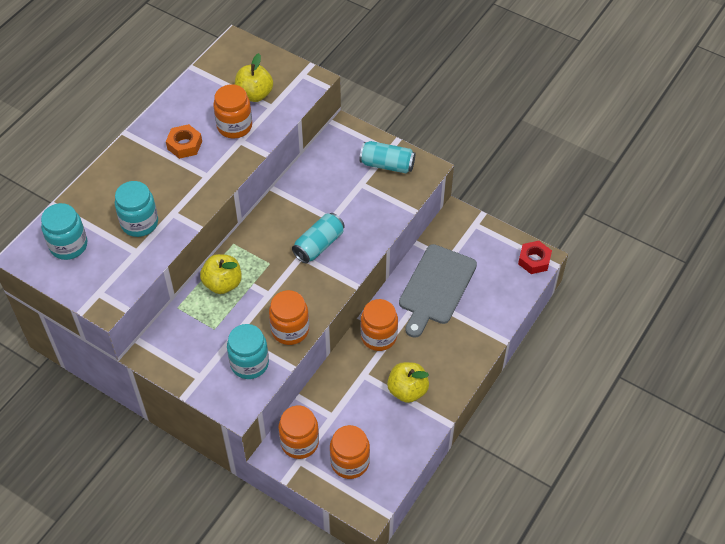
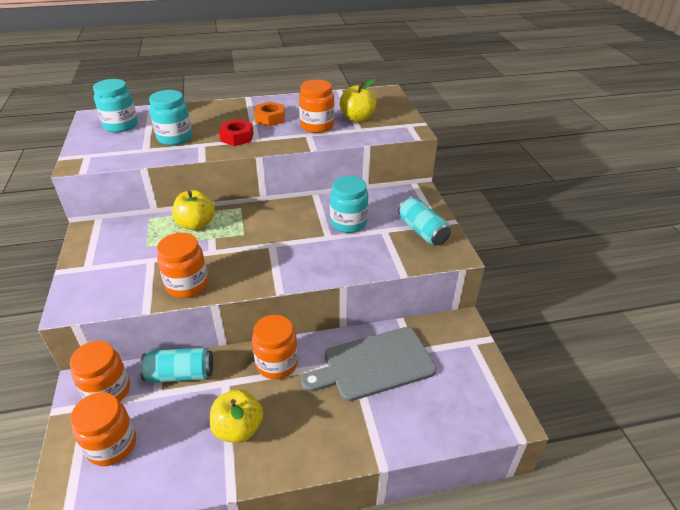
camera: 45 degrees right, 15 degrees down
(249, 363) = (127, 284): turquoise jar -> turquoise jar (348, 223)
(319, 245) = (294, 246): turquoise can -> turquoise can (180, 374)
(534, 260) = (500, 415): red nut -> red nut (237, 137)

